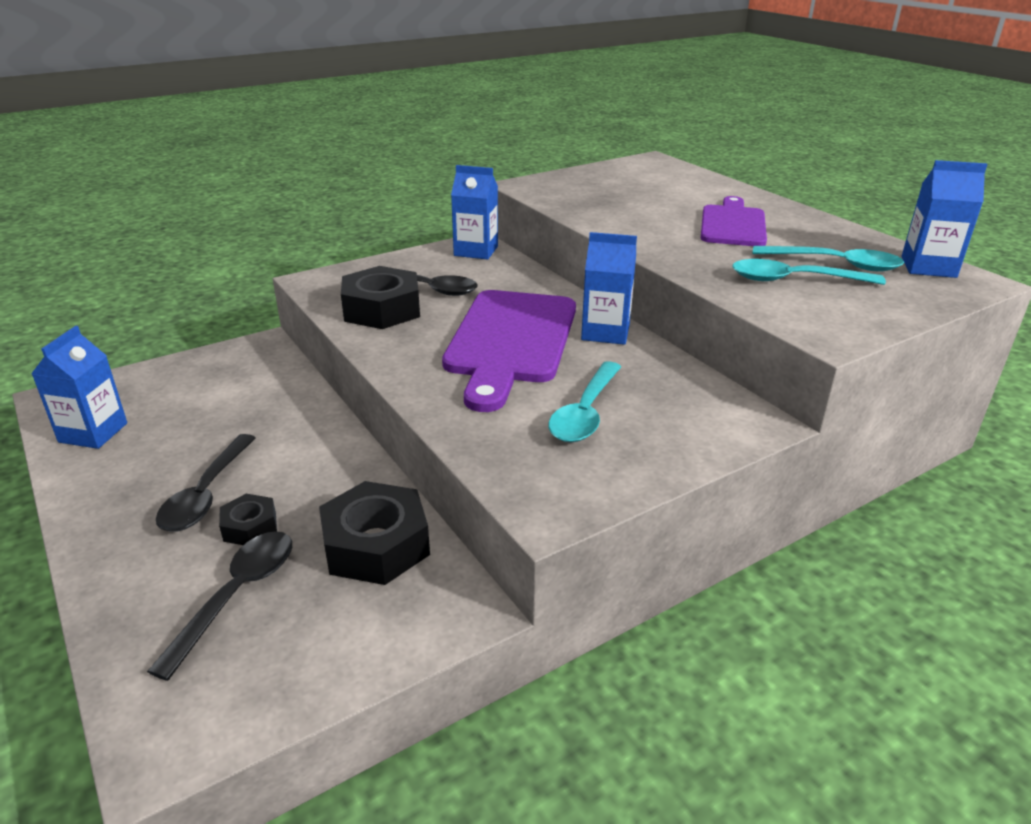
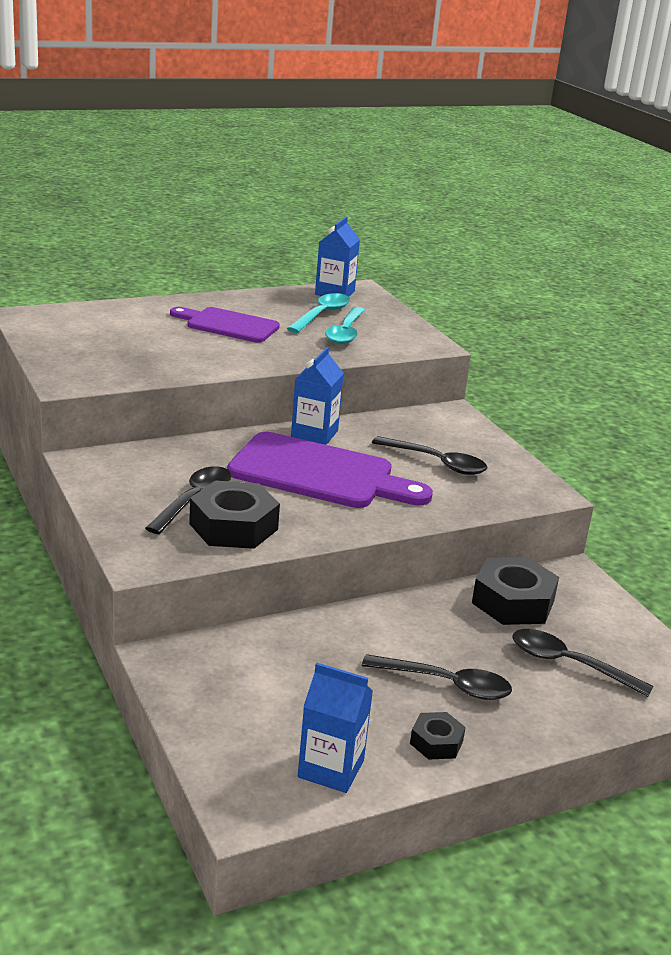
camera: 85 degrees left, 5 degrees down
(250, 527) = (491, 660): black nut -> black nut (436, 742)
(476, 251) = (105, 463): blue carton -> none
(585, 412) = (436, 462): turquoise spoon -> black spoon

